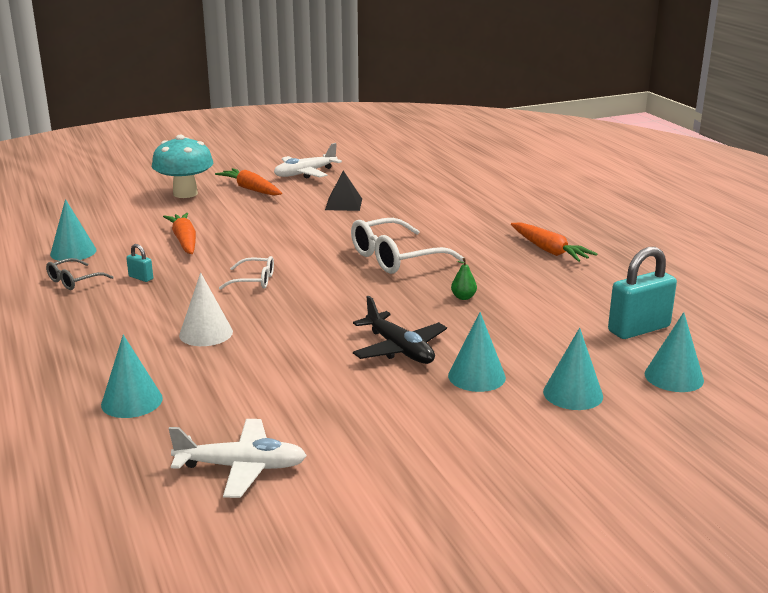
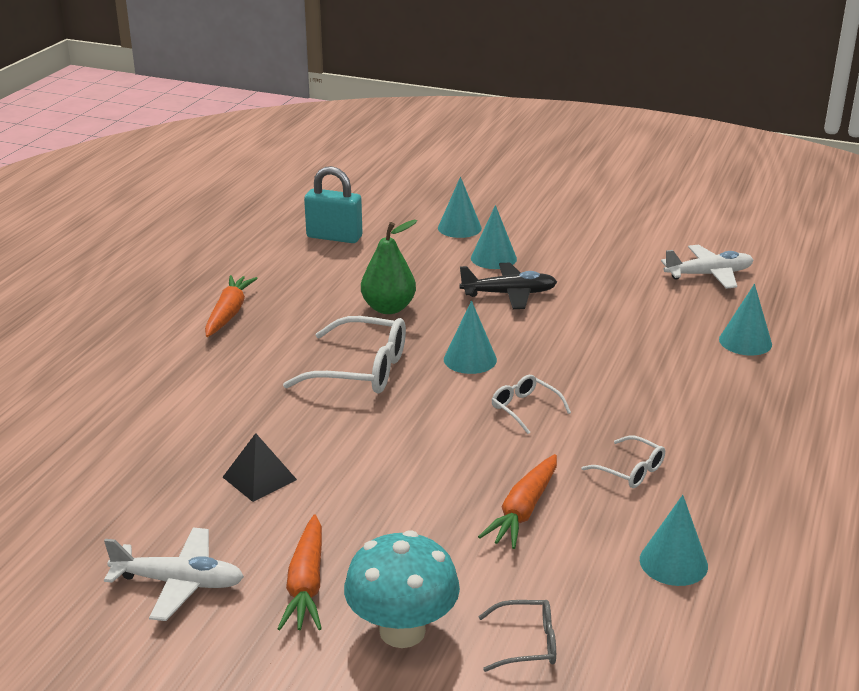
camera: 135 degrees left, 5 degrees up
(74, 281) = (706, 503): grey glasses -> grey glasses (527, 643)
(141, 278) = (630, 470): turquoise padlock -> white glasses
(206, 333) = (634, 372): white cone -> none
(241, 467) = (709, 274): white plane -> white plane turned 120 degrees clockwise
(399, 349) = (509, 294): black plane -> black plane turned 75 degrees clockwise
(463, 297) = (388, 308): green pear -> green pear, size x2.13
(674, 377) = (386, 211): turquoise cone -> turquoise cone (470, 359)

